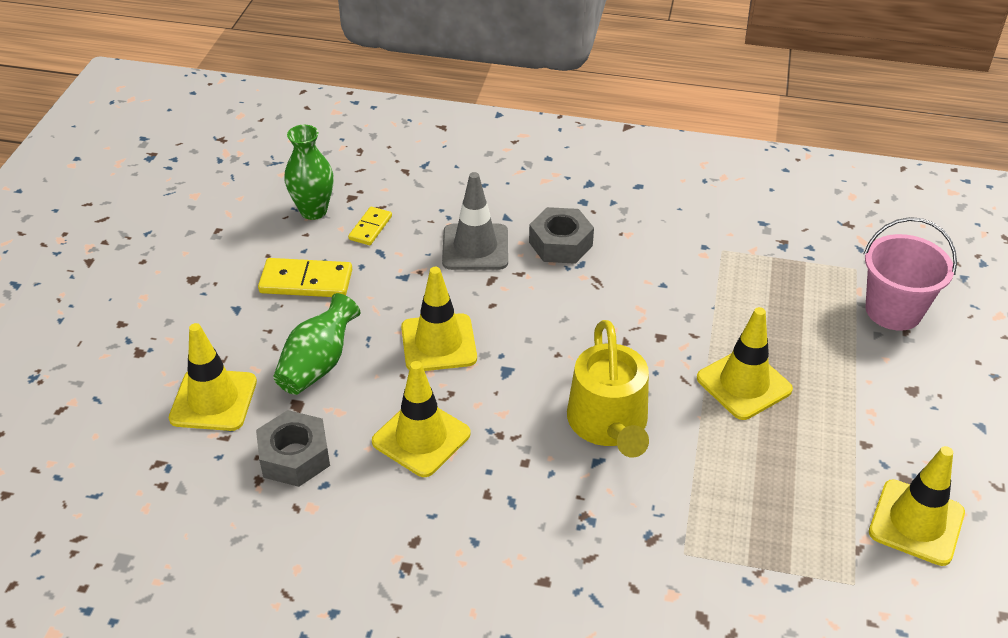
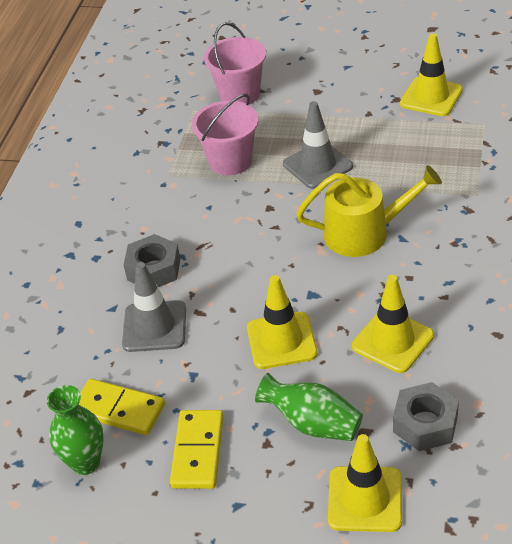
camera: 85 degrees left, 0 degrees up
(370, 228) = (118, 410): yellow domino -> yellow domino, size x1.67
(744, 384) = (317, 165): yellow traffic cone -> grey traffic cone
(749, 302) = (230, 161): none -> pink bucket

